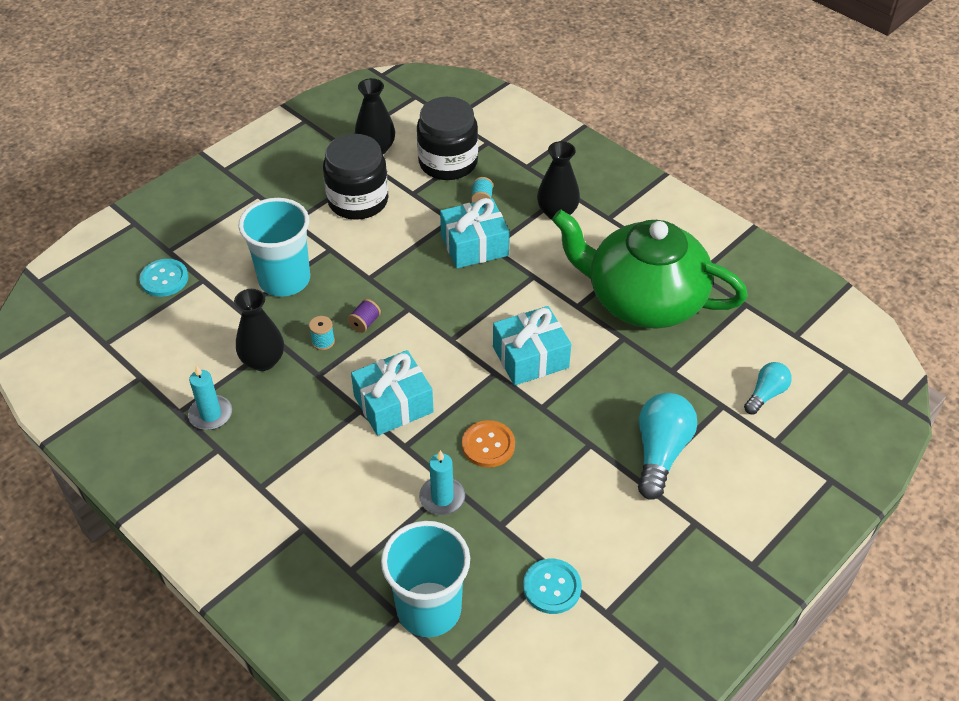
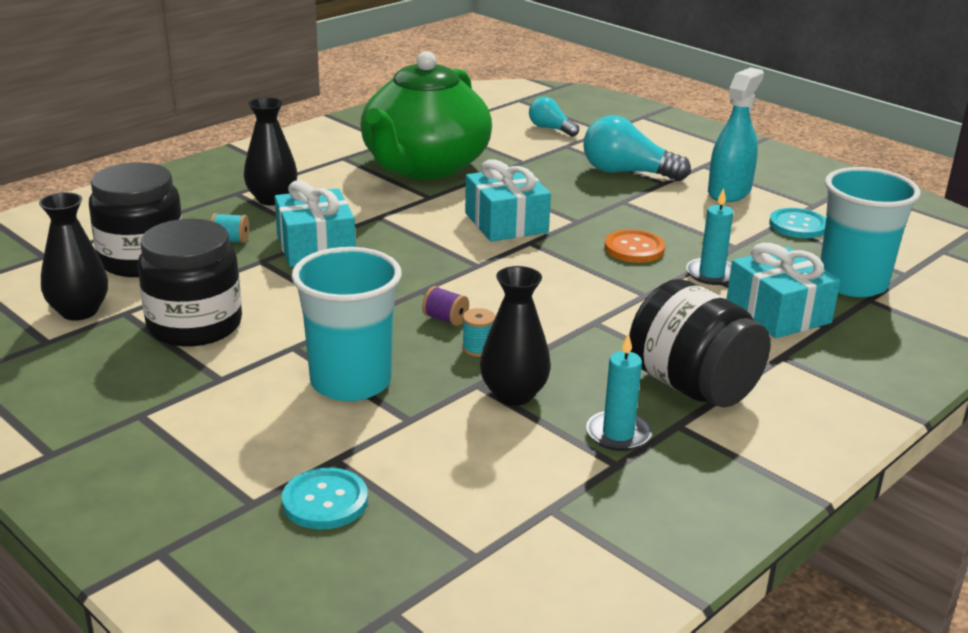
camera: 90 degrees left, 20 degrees down
(264, 463) = (693, 386): none -> black jar
(393, 404) = (583, 300): turquoise gift -> turquoise gift (778, 313)
(627, 537) = (729, 192): none -> turquoise spray bottle

